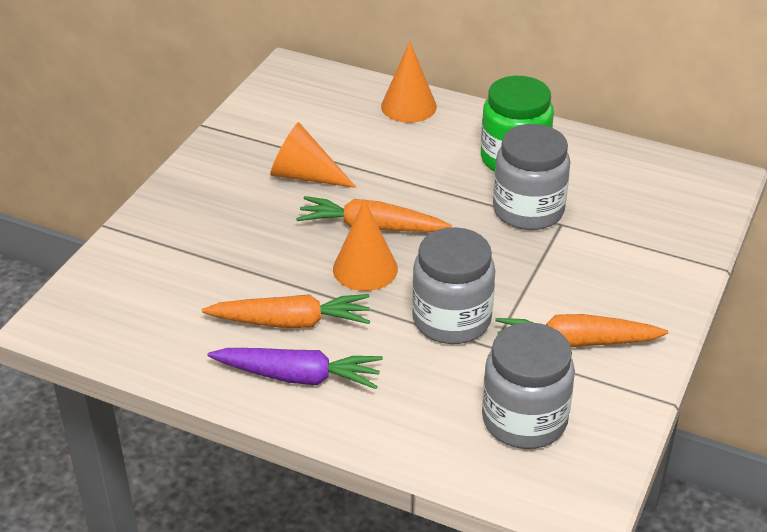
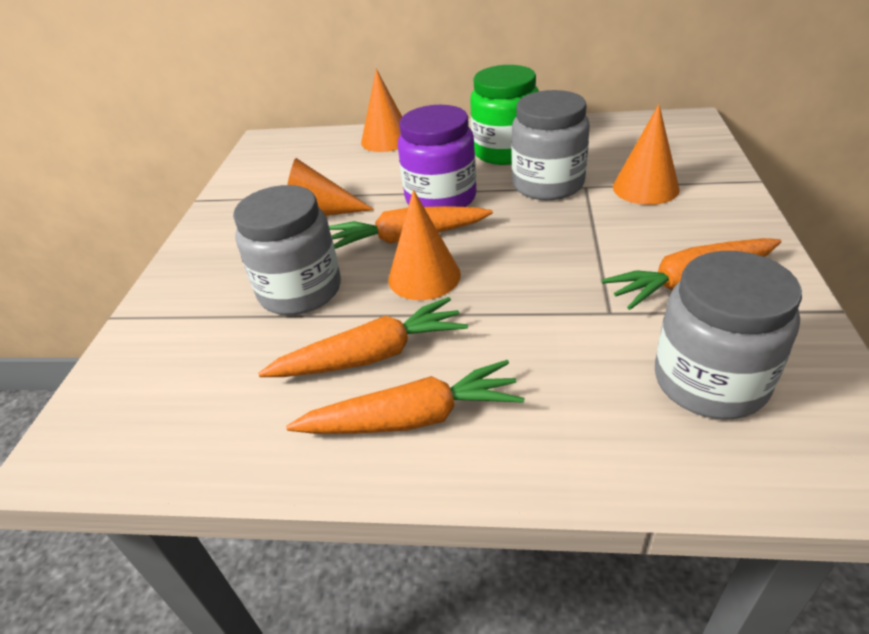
camera: 15 degrees left, 0 degrees up
(298, 376) = (412, 418): purple carrot -> orange carrot
(422, 194) = (441, 198): none -> purple jar
(451, 320) = (547, 298): grey jar -> grey jar (300, 291)
(613, 243) = (645, 188): none -> orange cone

